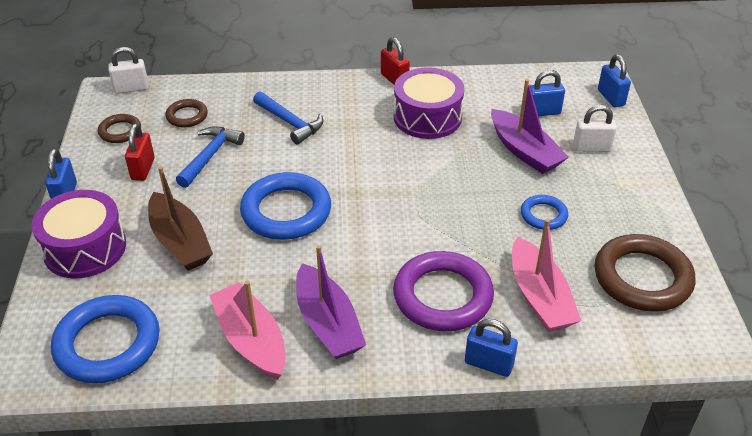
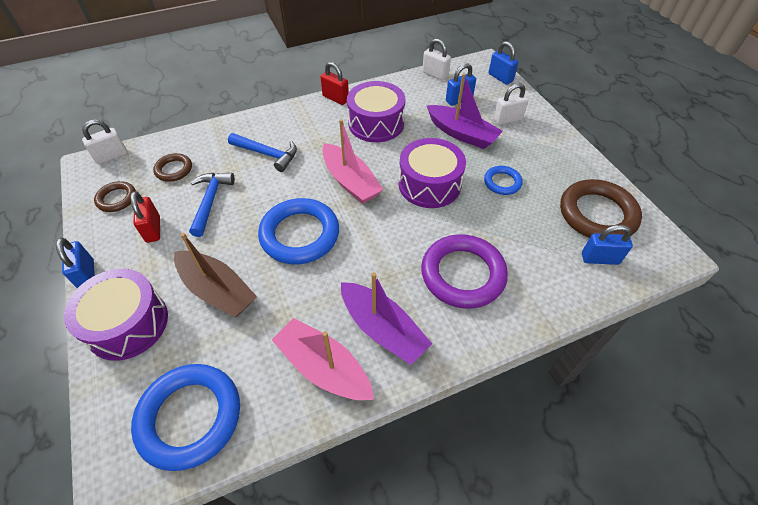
camera: 20 degrees left, 10 degrees up
(455, 196) = (429, 184): none -> purple drum
(488, 364) = (528, 324): blue padlock -> blue padlock (600, 259)
(528, 77) = (435, 74): none -> white padlock
(539, 297) = (535, 252): pink boat -> pink boat (350, 181)

